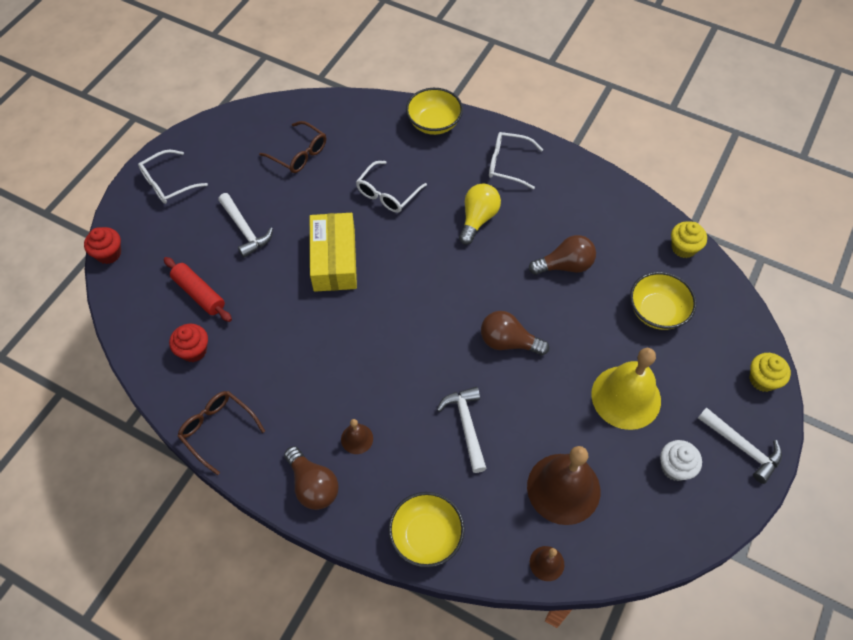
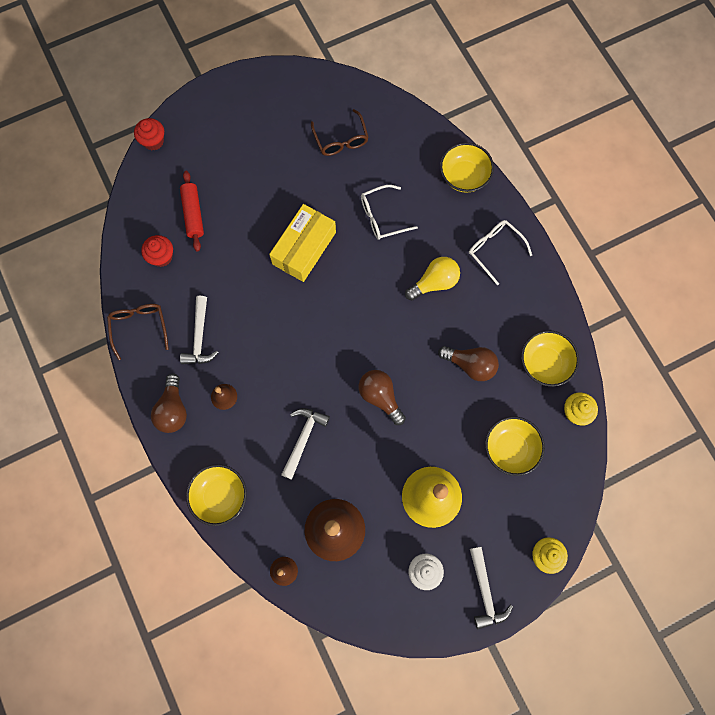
camera: 35 degrees right, 15 degrees up
(168, 183) = (229, 106): white glasses -> none
(245, 230) = (258, 181): white hammer -> white hammer (199, 337)
(625, 225) = (544, 363): none -> yellow bowl

